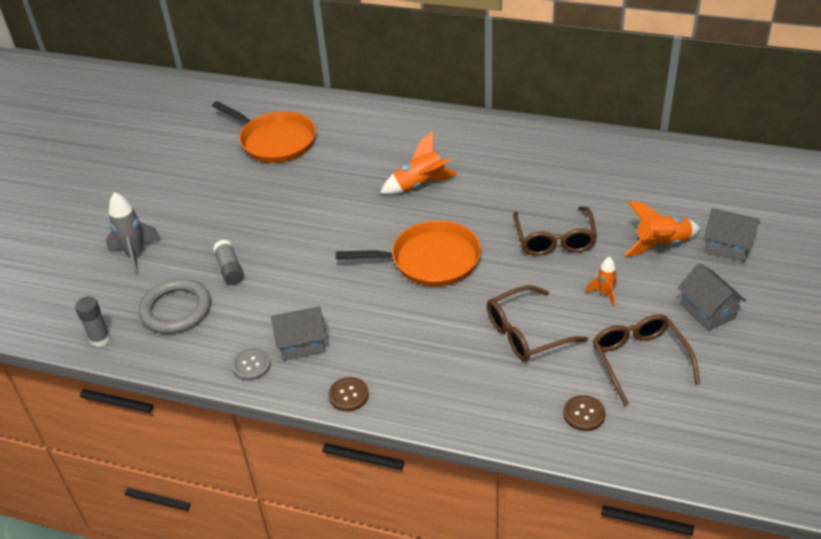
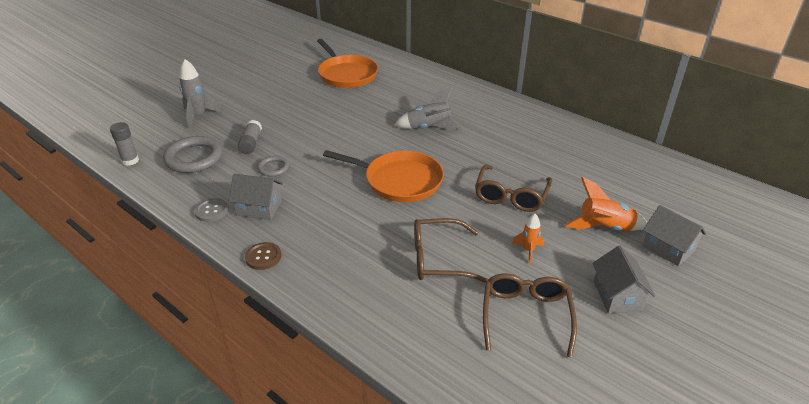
camera: 20 degrees right, 5 degrees down
(280, 291) = (273, 168): none -> grey ring
(420, 185) = (429, 128): orange rocket -> grey rocket
(584, 414) = (444, 343): brown button -> none

